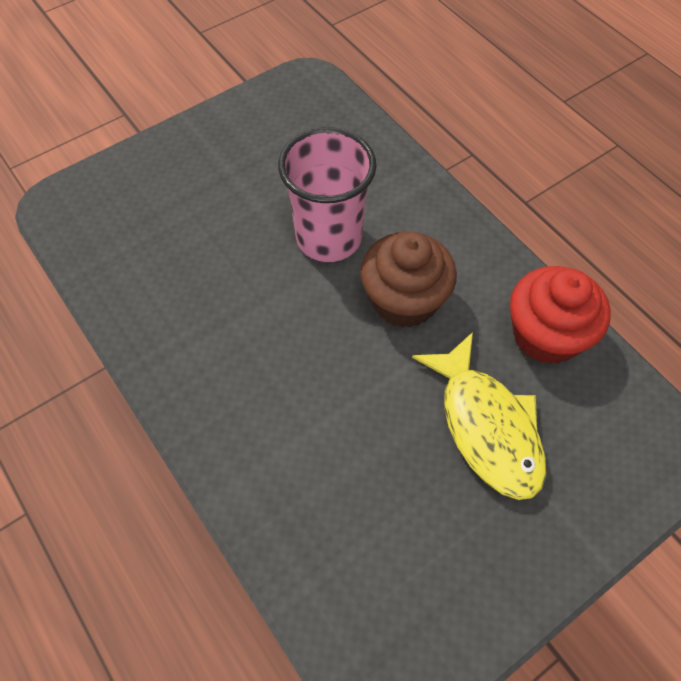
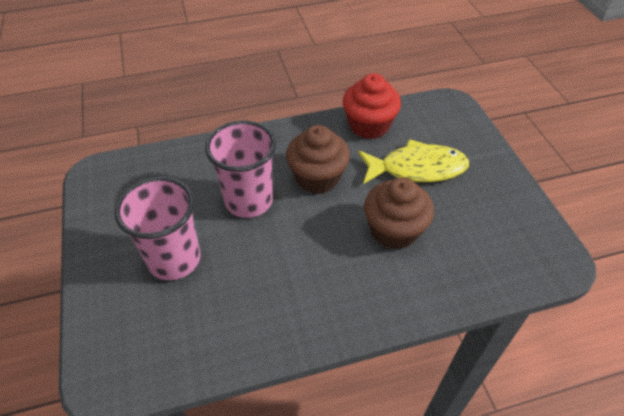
camera: 70 degrees left, 10 degrees down
(214, 200) = (174, 259): none -> pink cup
(349, 422) = (394, 230): none -> brown cupcake

